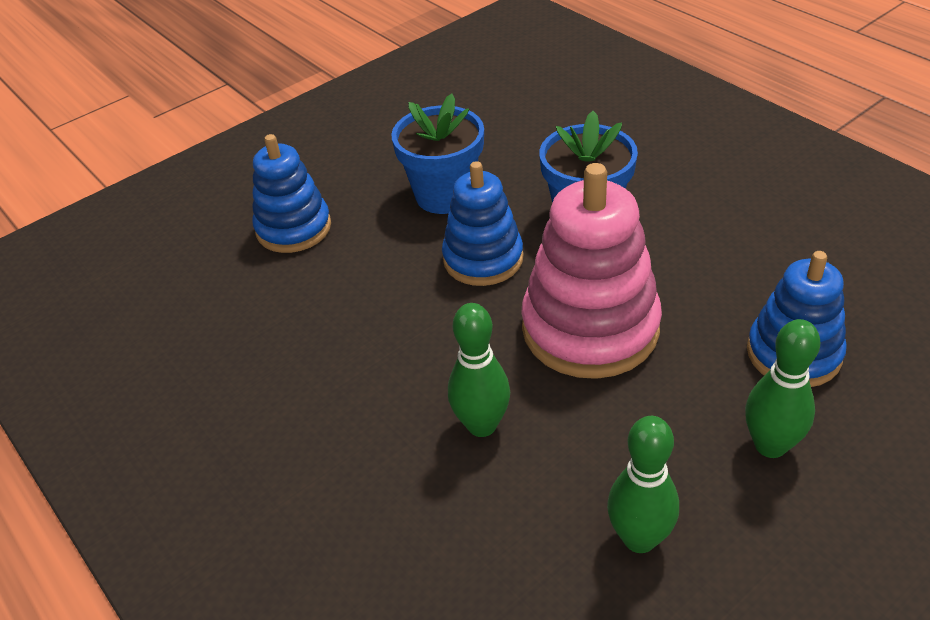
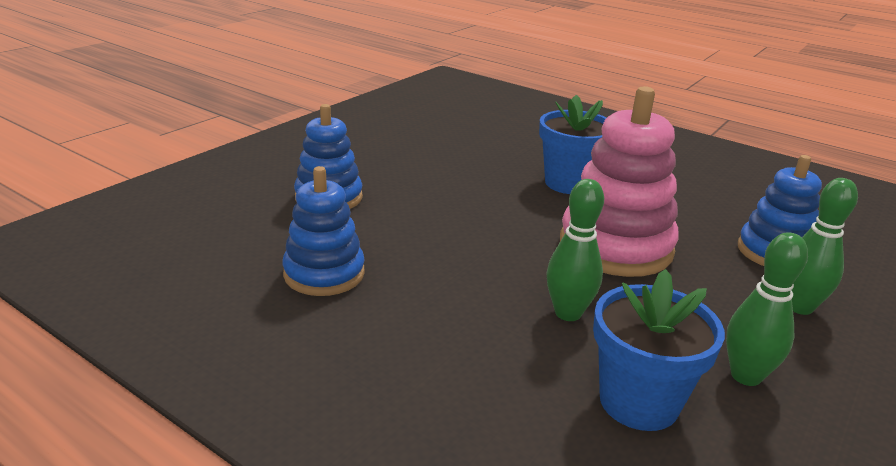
camera: 20 degrees left, 15 degrees down
(444, 195) = (449, 174): blue flower pot -> blue flower pot (638, 402)
(483, 259) = (503, 210): blue stacking toy -> blue stacking toy (324, 274)

